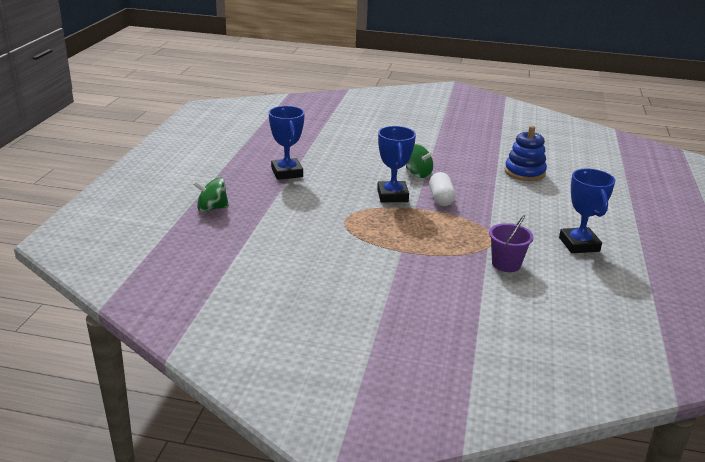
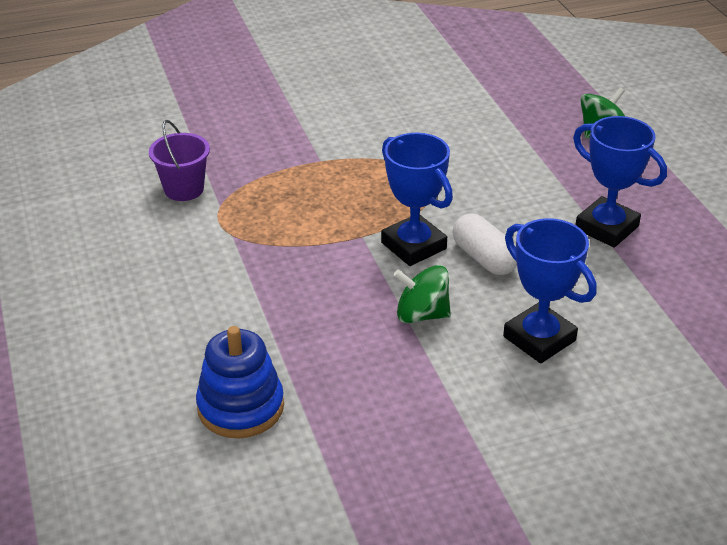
camera: 150 degrees right, 10 degrees up
(441, 198) = (340, 270): white capsule -> white capsule (484, 258)
(579, 244) = (95, 259): blue trophy -> blue trophy (539, 338)

